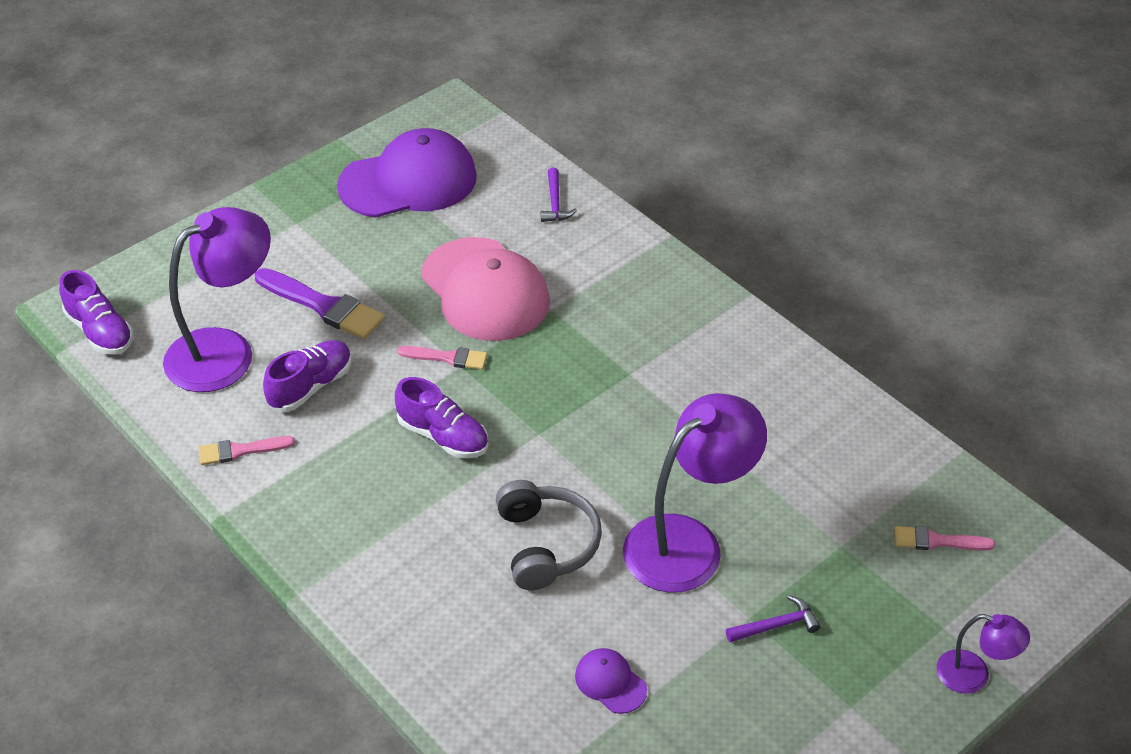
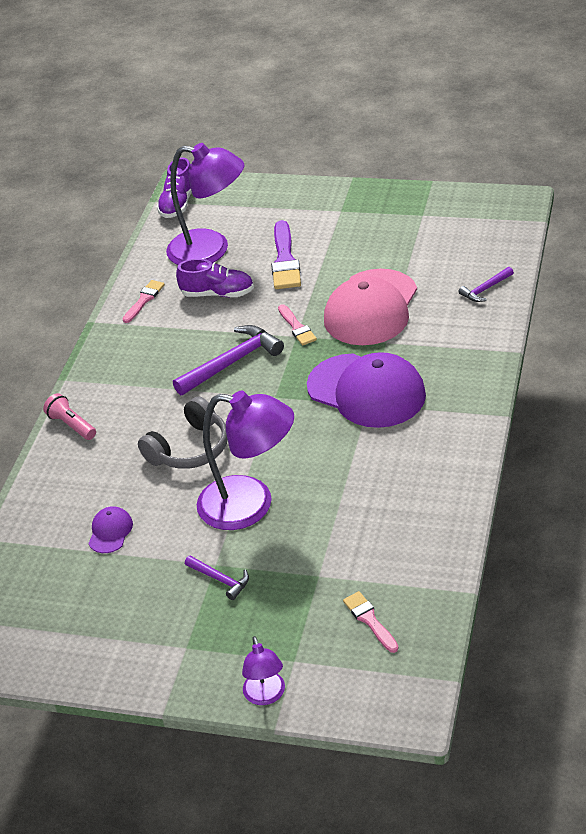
camera: 60 degrees right, 5 degrees down
(240, 450) = (144, 300): pink brush -> pink brush turned 75 degrees clockwise
(389, 628) = (71, 425): none -> pink flashlight
(408, 181) = (429, 226): purple cap -> purple cap (366, 391)
(443, 436) = (232, 362): purple shoe -> purple hammer

